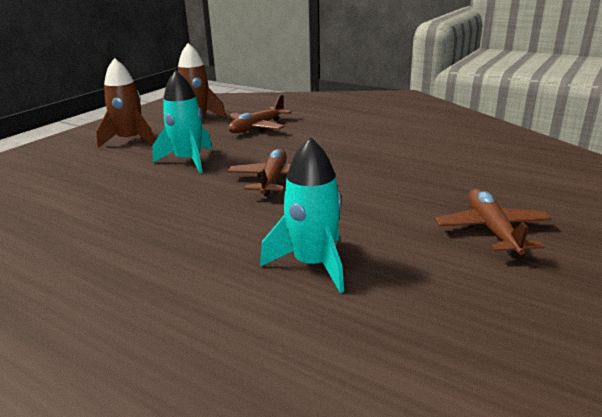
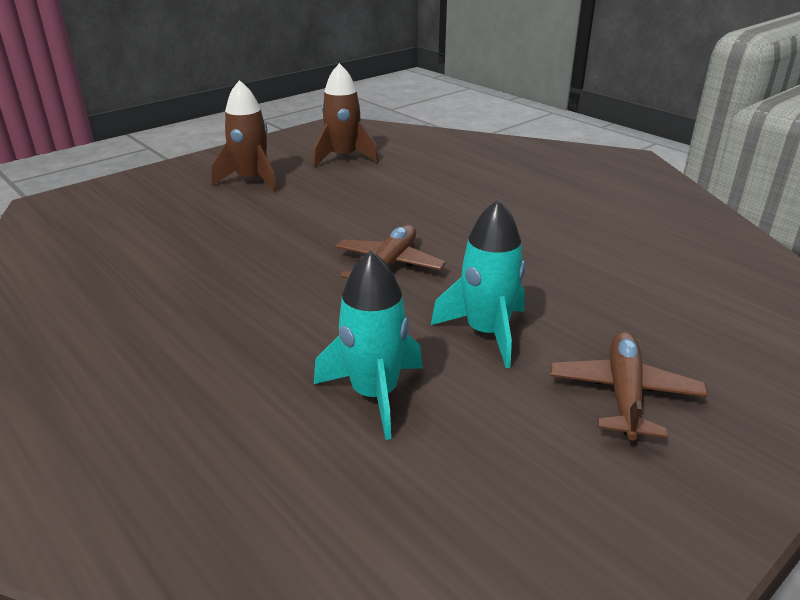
camera: 15 degrees right, 5 degrees up
(188, 161) = (303, 220): turquoise rocket -> turquoise rocket (487, 332)
(257, 127) = (408, 183): brown plane -> none

